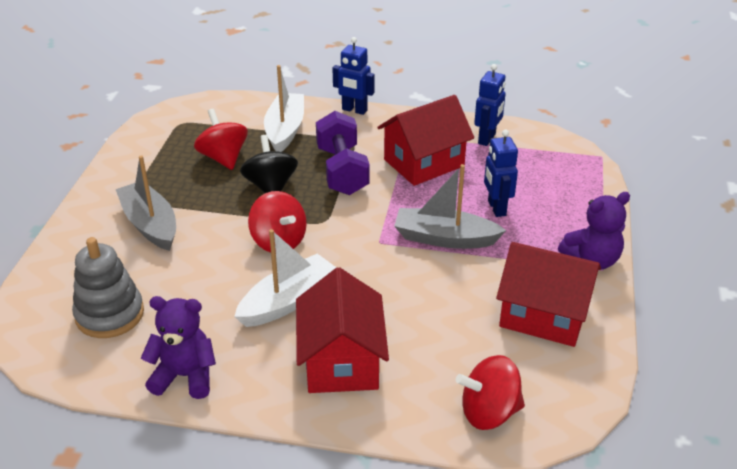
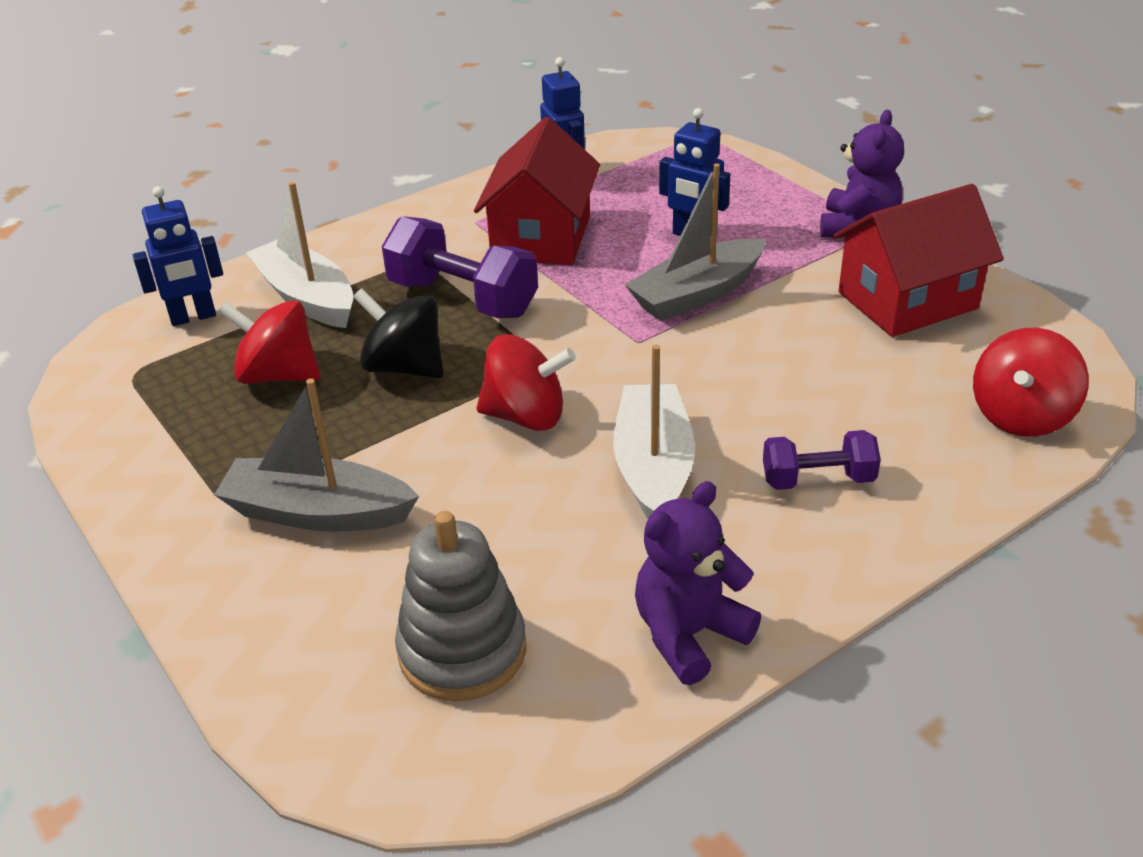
camera: 45 degrees left, 0 degrees up
(341, 361) = (818, 480): red house -> purple dumbbell
(354, 110) = (359, 230): blue robot -> blue robot (193, 317)

